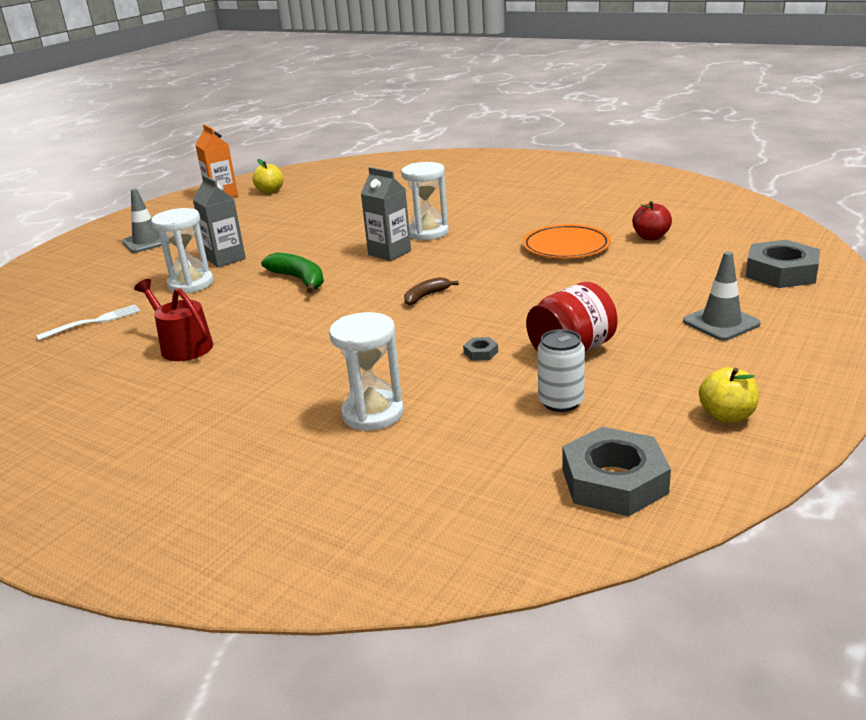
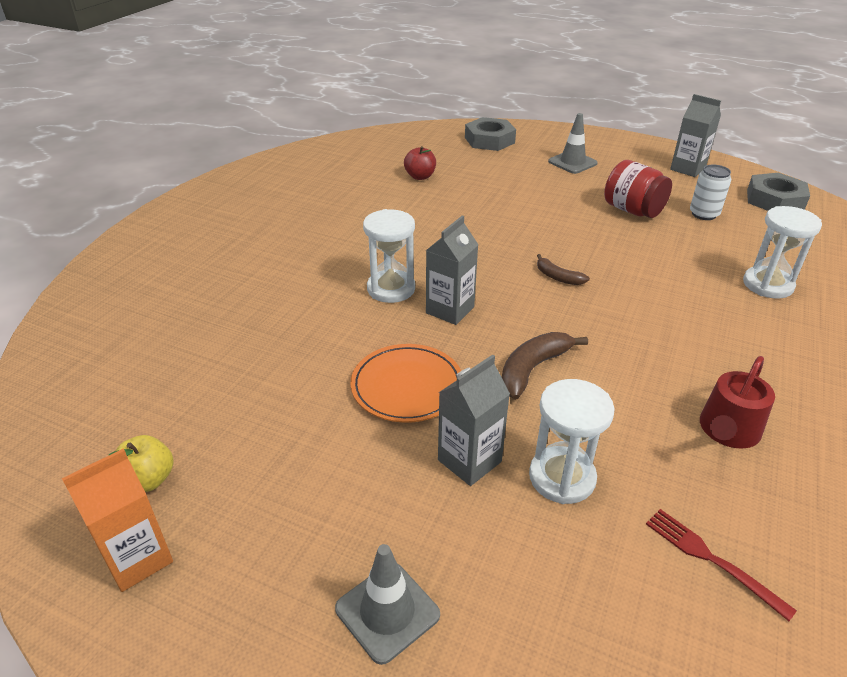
camera: 100 degrees left, 10 degrees up
(94, 322) = (710, 559): white fork -> red fork
(299, 280) = (532, 369): green banana -> brown banana
(480, 352) = (652, 245): grey nut -> none
(566, 246) = (438, 211): orange plate -> orange plate (407, 386)
(727, 416) = (687, 169): yellow apple -> grey carton

